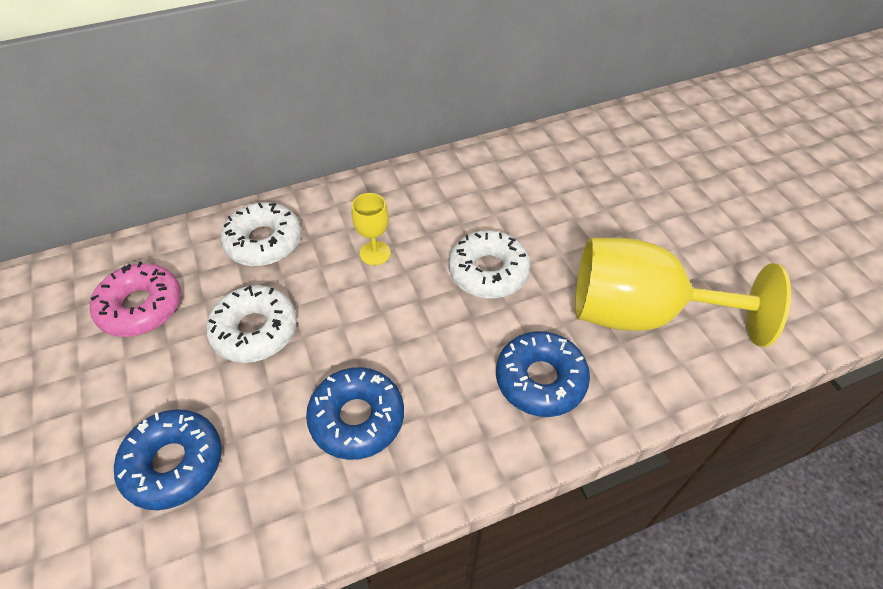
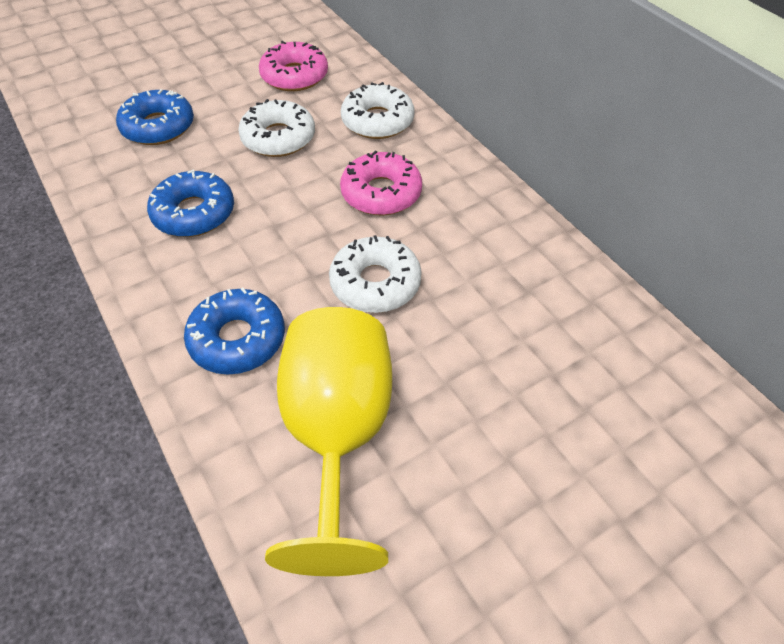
camera: 80 degrees right, 0 degrees up
(375, 253) = (381, 193): yellow goblet -> pink donut

